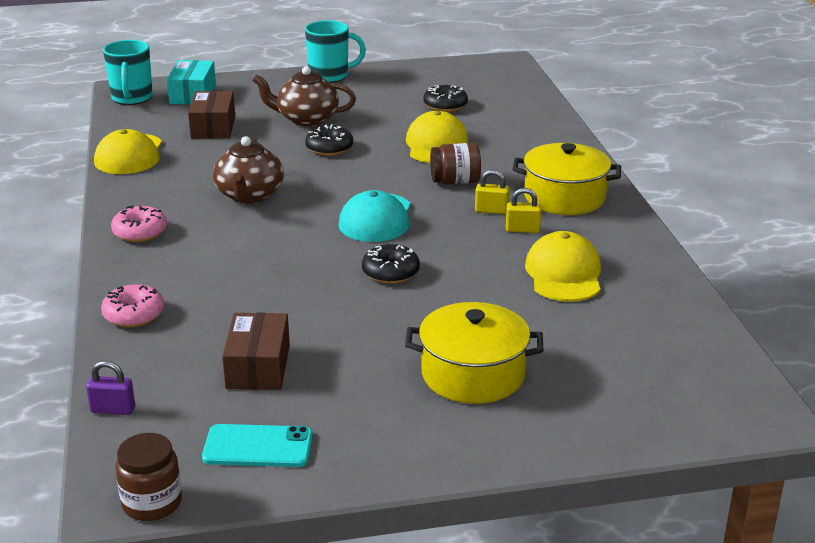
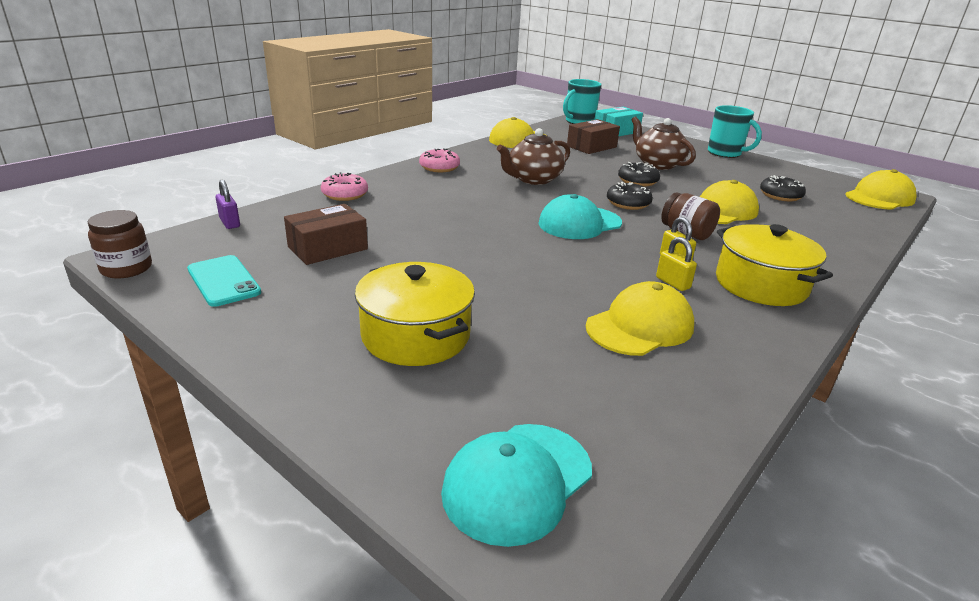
camera: 50 degrees right, 0 degrees up
(390, 272) = (516, 252): black donut -> black donut (628, 203)
(501, 71) = (879, 197): none -> yellow cap
(677, 398) = (517, 481): none -> turquoise cap

